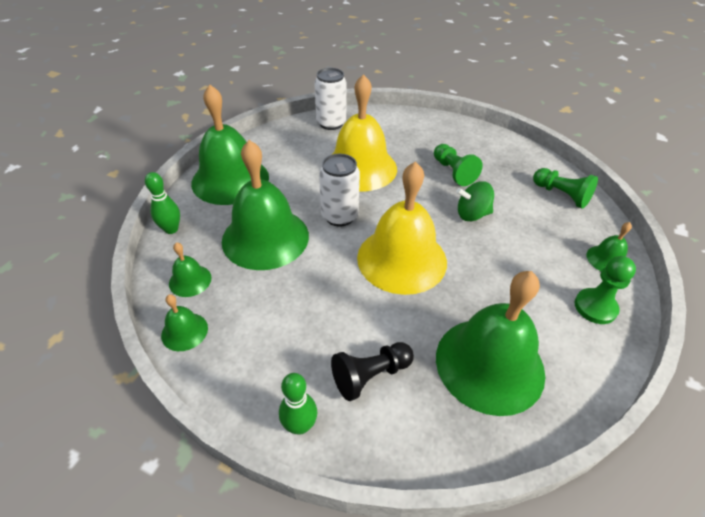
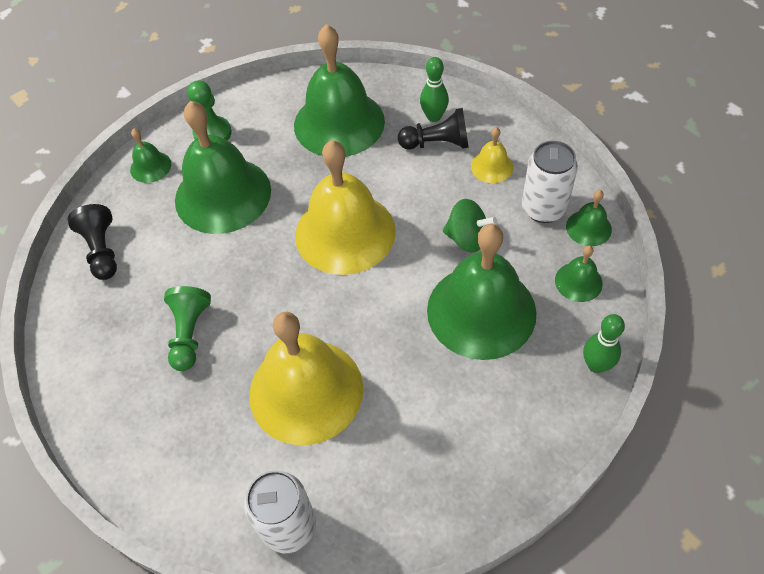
camera: 150 degrees left, 10 degrees up
(230, 179) = (502, 436): green bell -> green bell (223, 195)
(300, 367) = (492, 166): none -> yellow bell
(300, 425) = (506, 129): green bowling pin -> green bowling pin (434, 117)
(339, 216) = (380, 312): white can -> white can (543, 209)
(472, 214) = (227, 260): green spinning top -> green spinning top (467, 238)
(561, 195) = (102, 251): green pawn -> black pawn

